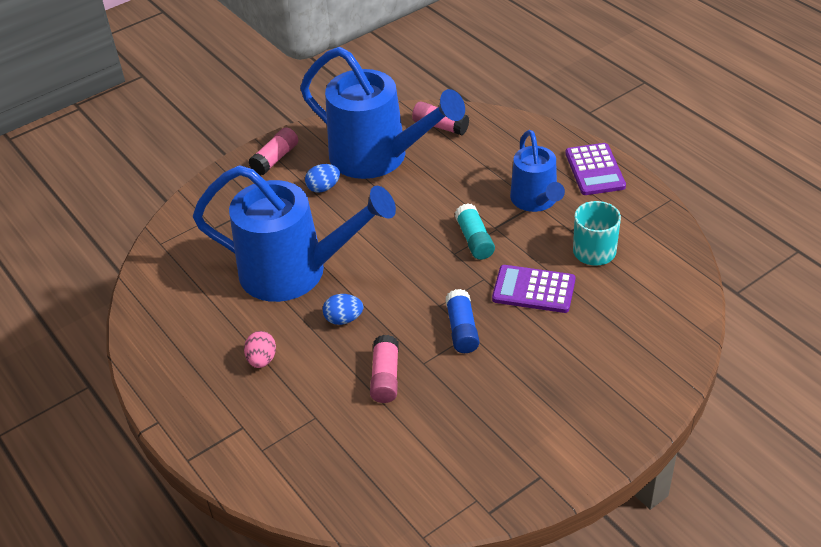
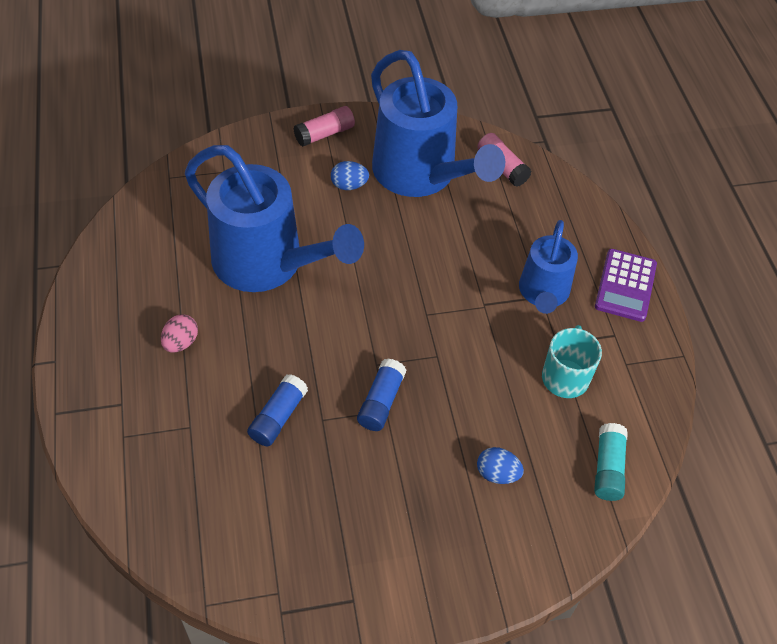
camera: 20 degrees right, 10 degrees up
(344, 319) = (279, 336): blue egg -> blue egg (497, 474)
(385, 377) = (278, 417): pink glue stick -> blue glue stick
(474, 240) = (455, 309): turquoise glue stick -> turquoise glue stick (608, 468)
(533, 290) = (477, 392): purple calculator -> none

